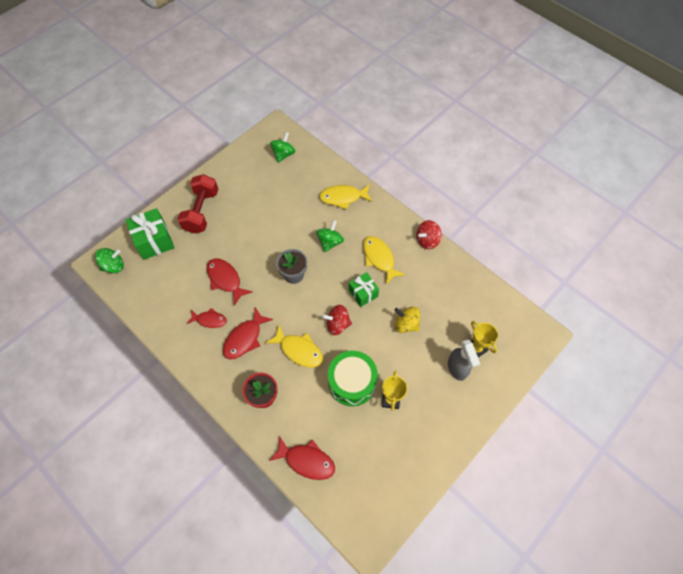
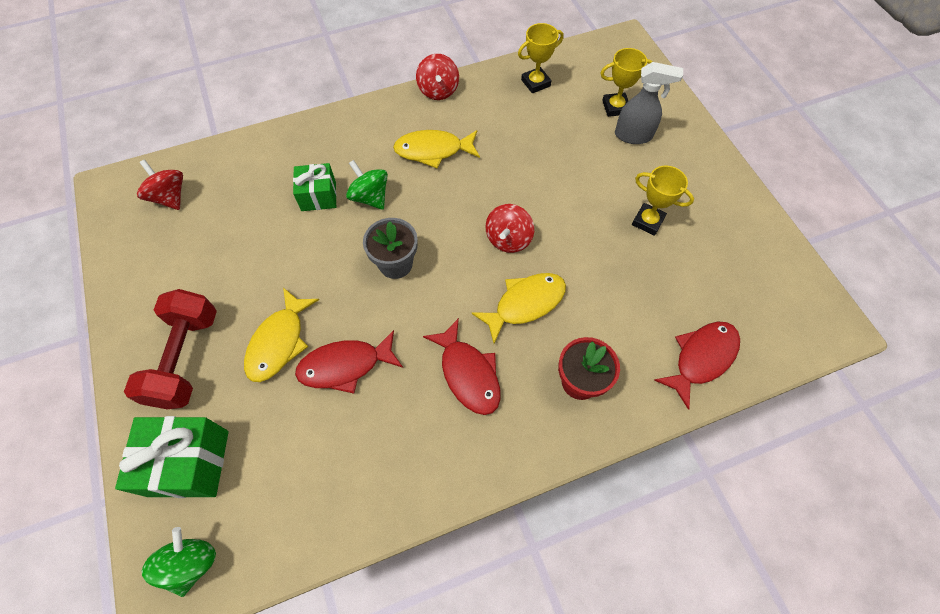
camera: 65 degrees left, 0 degrees up
(201, 211) = (185, 358): red dumbbell -> red dumbbell turned 60 degrees clockwise
(209, 320) = (406, 418): red fish -> none
(283, 154) = (170, 197): green spinning top -> red spinning top
(343, 197) = (306, 153): yellow fish -> yellow fish (279, 342)
(352, 382) = (604, 256): green drum -> none
(363, 293) = (476, 190): green gift -> green gift (318, 196)
(406, 324) = (548, 162): yellow spinning top -> none
(467, 292) = (535, 83): none -> yellow trophy

